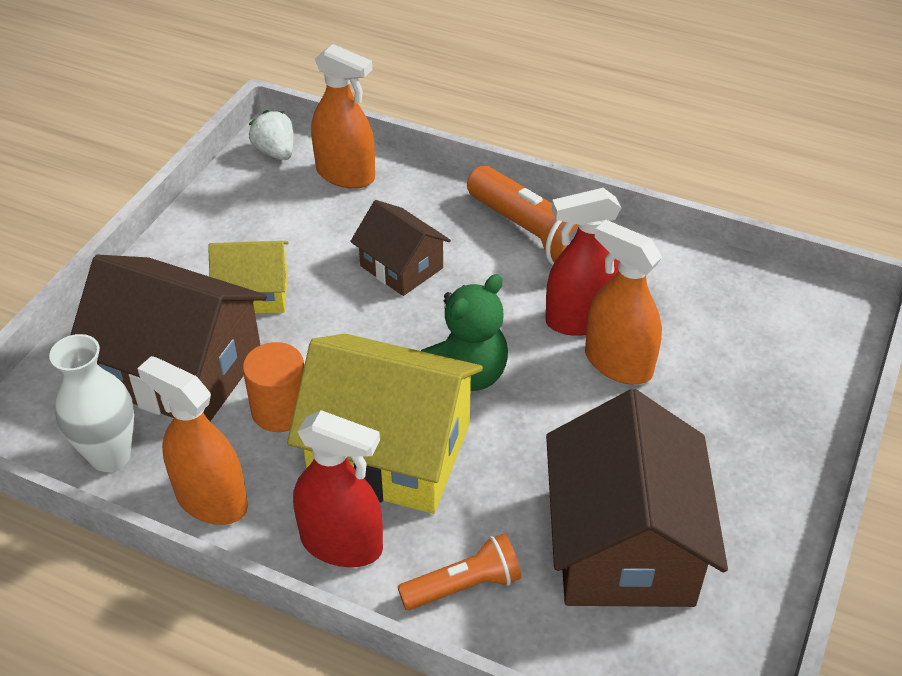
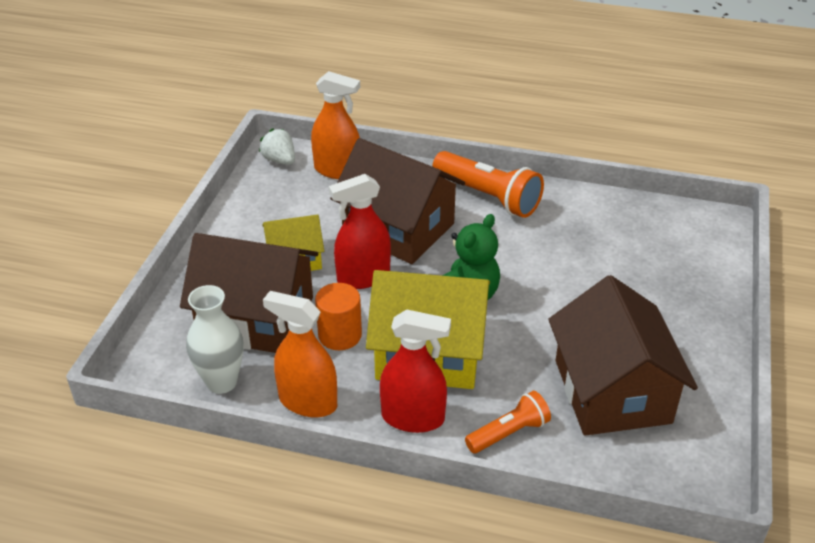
camera: 10 degrees left, 5 degrees down
(401, 267) = (398, 228): brown house -> brown house, size x1.82
(580, 320) = (538, 249): red spray bottle -> red spray bottle (363, 277)
(618, 363) = (573, 274): orange spray bottle -> none

